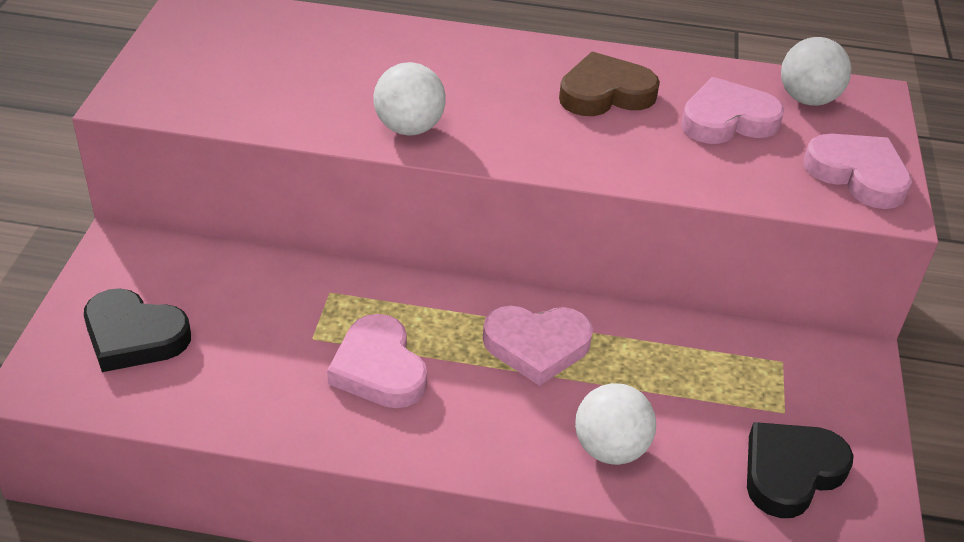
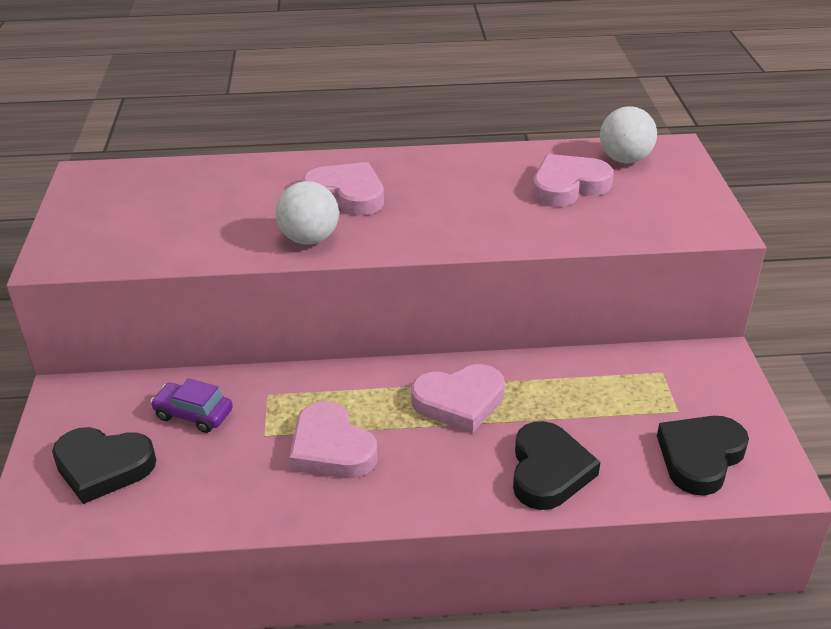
camera: 10 degrees left, 5 degrees down
(244, 298) = (193, 414): none -> purple car
(605, 93) = (463, 183): brown heart -> none
(610, 449) = (548, 471): white ball -> black heart
(858, 175) = (685, 208): pink heart -> pink heart (347, 194)

